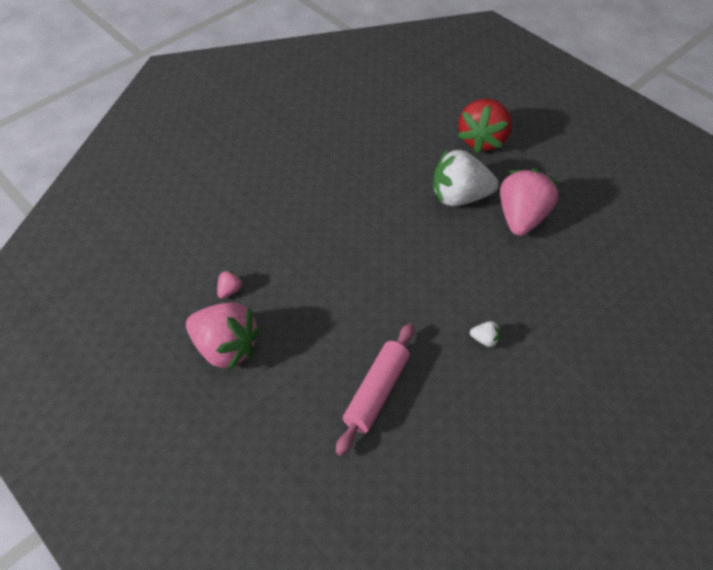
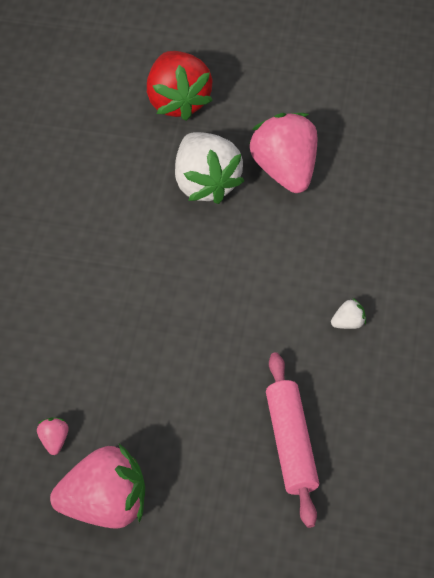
camera: 35 degrees left, 5 degrees up
(459, 197) = (206, 182): white strawberry -> white strawberry turned 75 degrees counterclockwise

